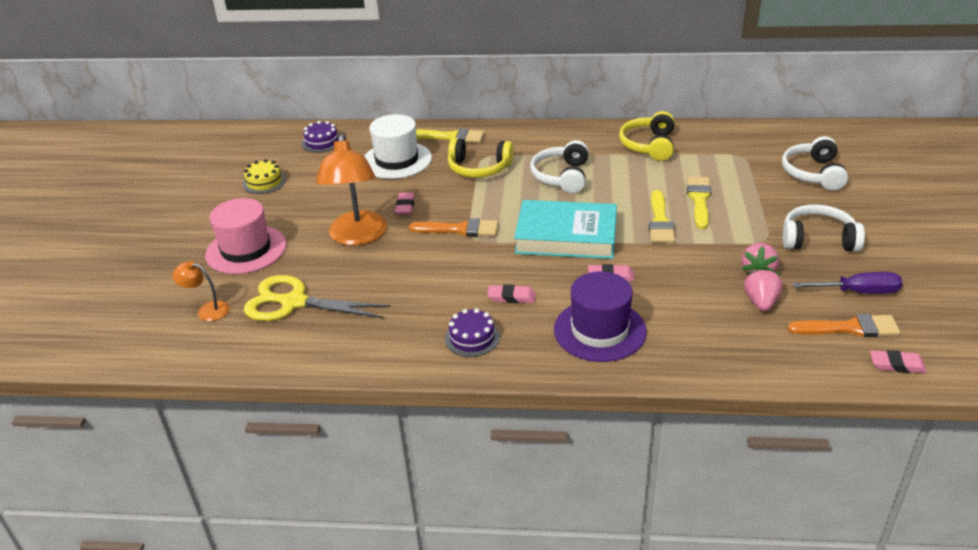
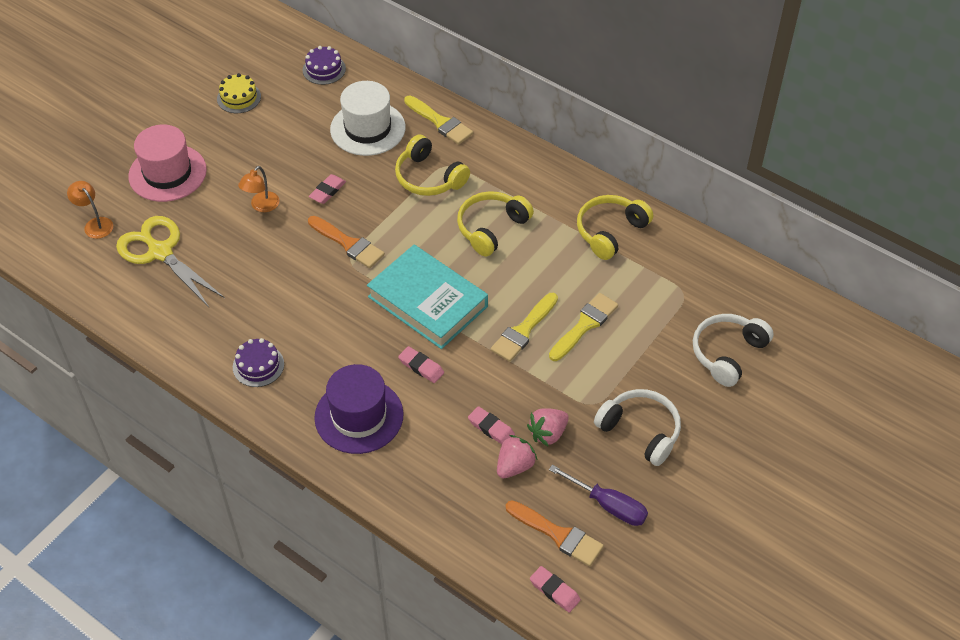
camera: 30 degrees right, 15 degrees up
(357, 237) = (261, 206): orange lamp -> orange lamp, size x0.48
(511, 297) = (323, 342): pink eraser -> pink eraser (491, 428)
(561, 176) = (491, 228): white headphones -> yellow headphones

